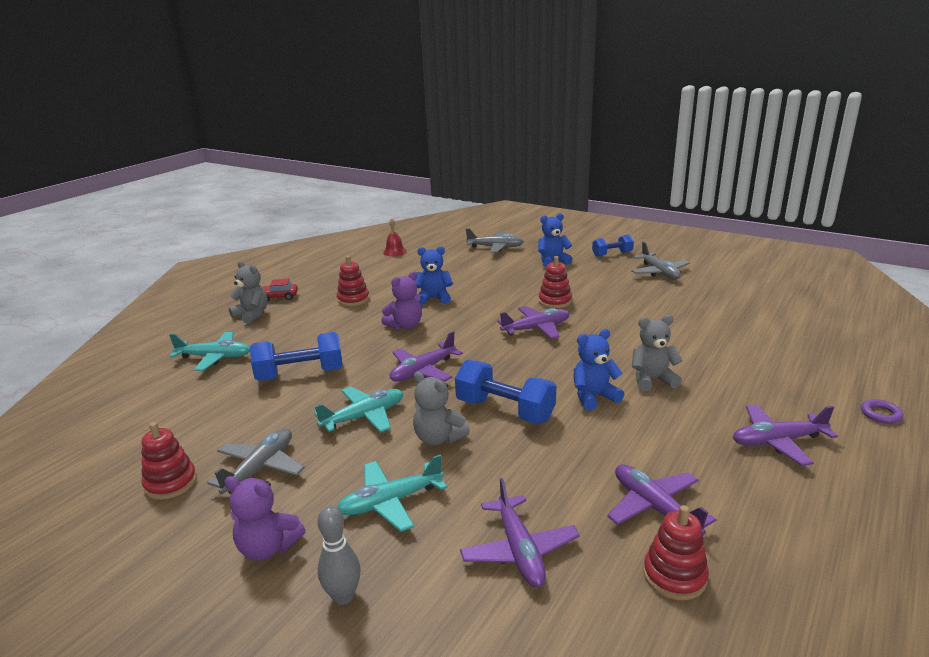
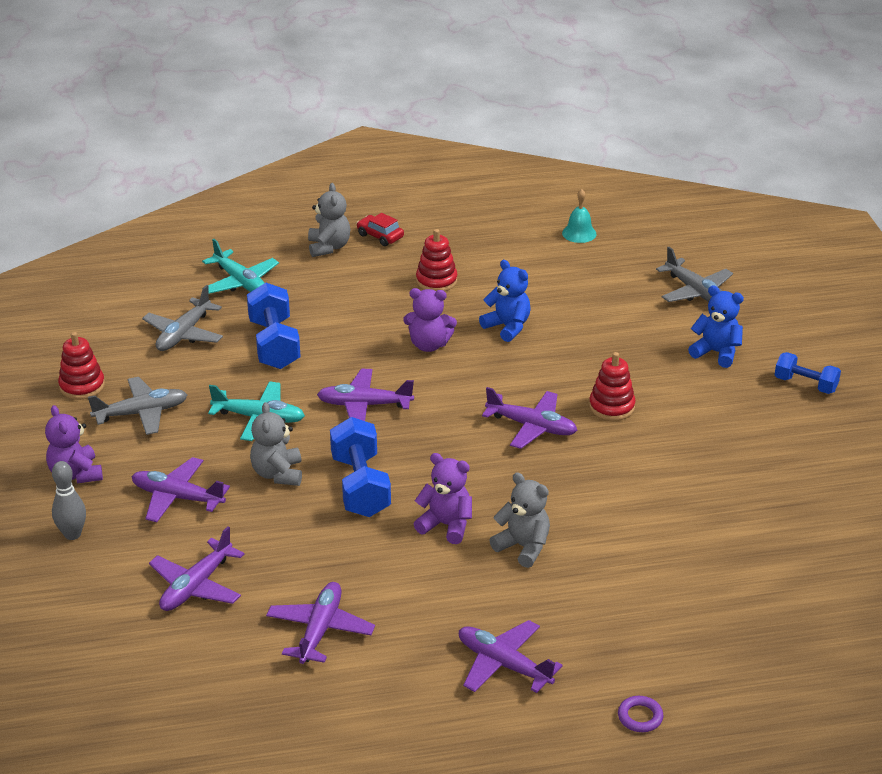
camera: 45 degrees right, 10 degrees up
(300, 374) = (274, 344): blue dumbbell -> blue dumbbell turned 45 degrees clockwise
(390, 502) = (177, 497): turquoise plane -> purple plane
(394, 252) = (579, 233): red bell -> turquoise bell
(594, 397) = (446, 525): blue teddy bear -> purple teddy bear
(659, 272) = (800, 444): grey plane -> grey plane (184, 334)
(674, 576) = (251, 671): red stacking toy -> none

